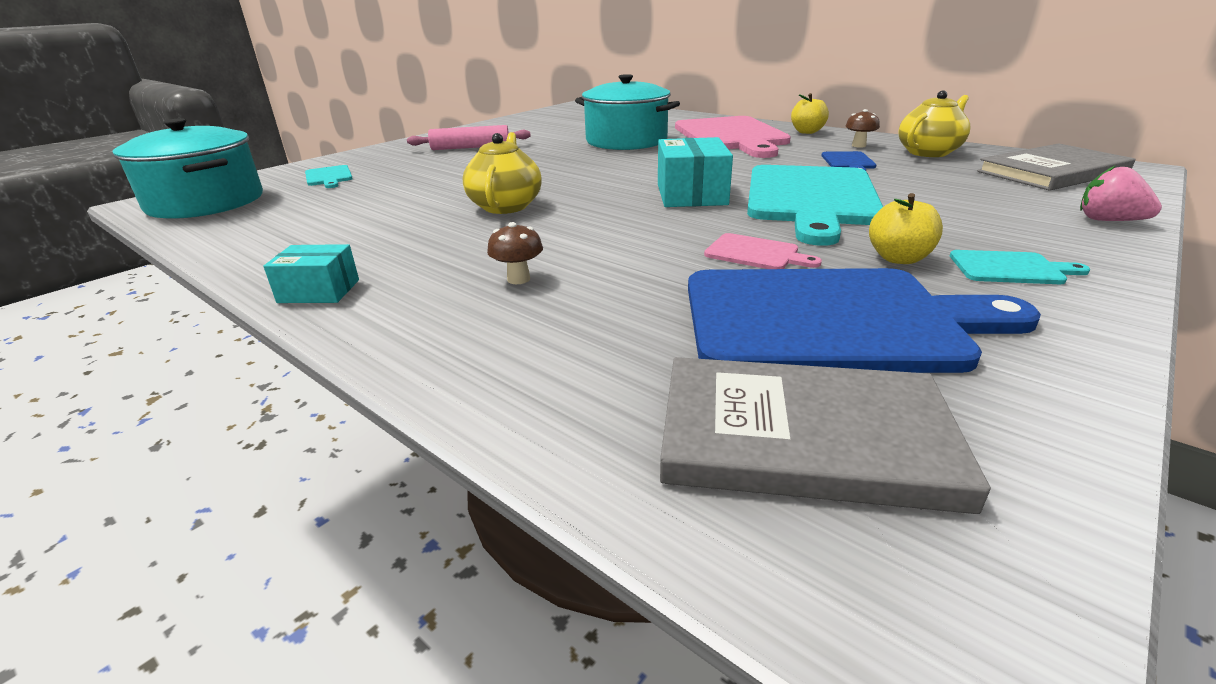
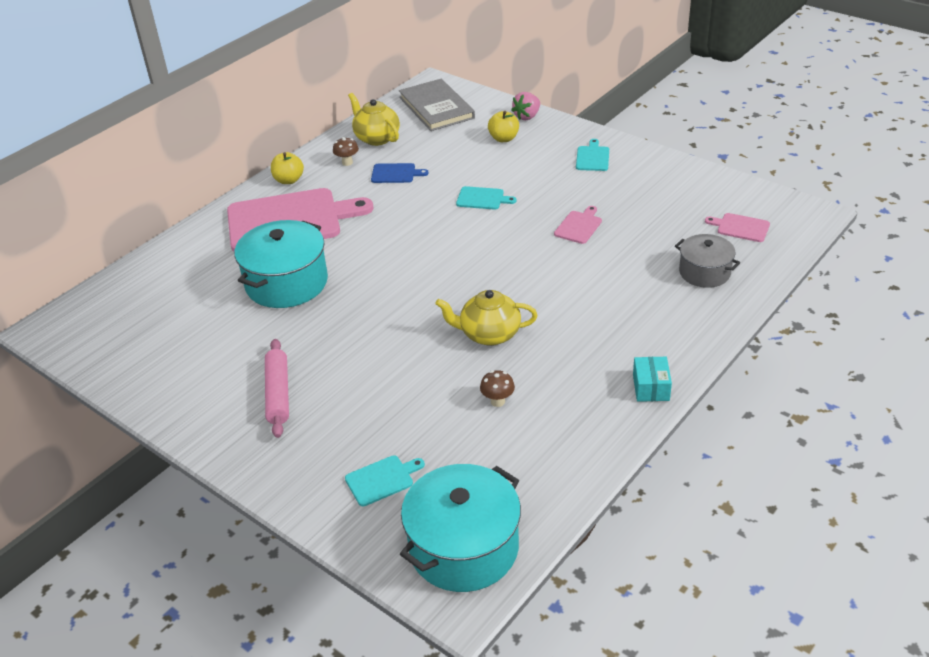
camera: 90 degrees left, 10 degrees up
(518, 279) = (623, 308): brown mushroom -> brown mushroom (497, 401)
(604, 362) = (704, 272): none -> grey pot
(691, 194) = (469, 246): turquoise box -> none
(803, 437) = (740, 227): grey book -> pink cutting board
(811, 198) = (482, 198): turquoise cutting board -> turquoise cutting board, size x0.41
(830, 319) = (654, 212): blue cutting board -> none
(898, 258) = (583, 184): yellow apple -> yellow apple (504, 138)

